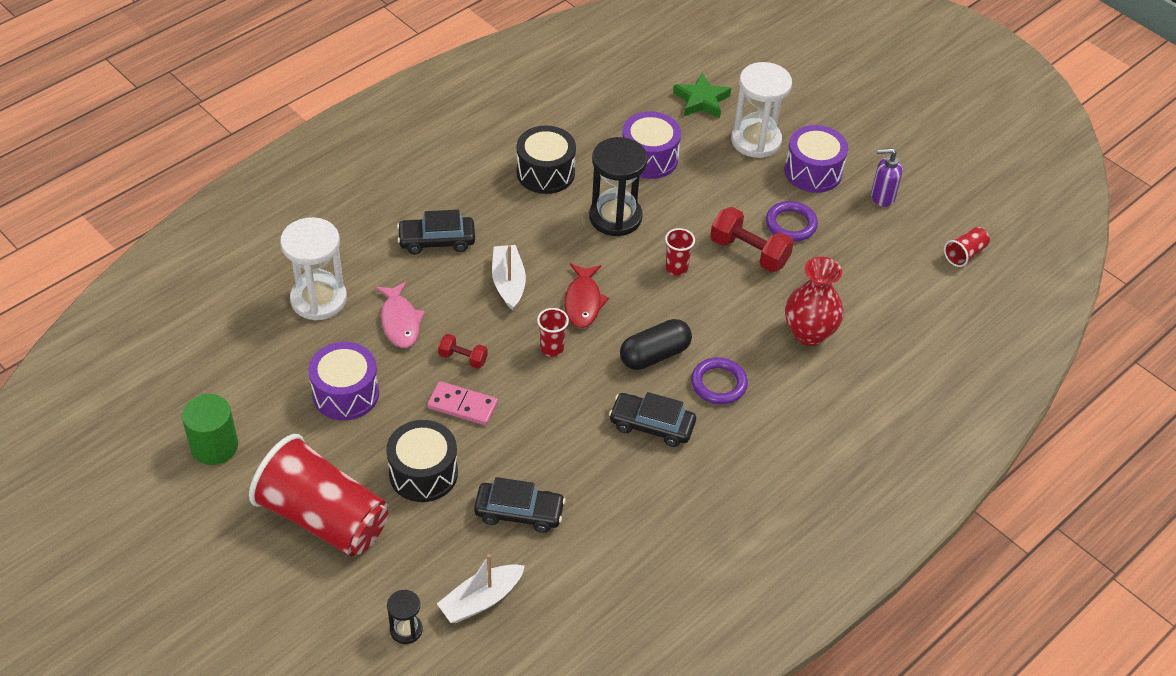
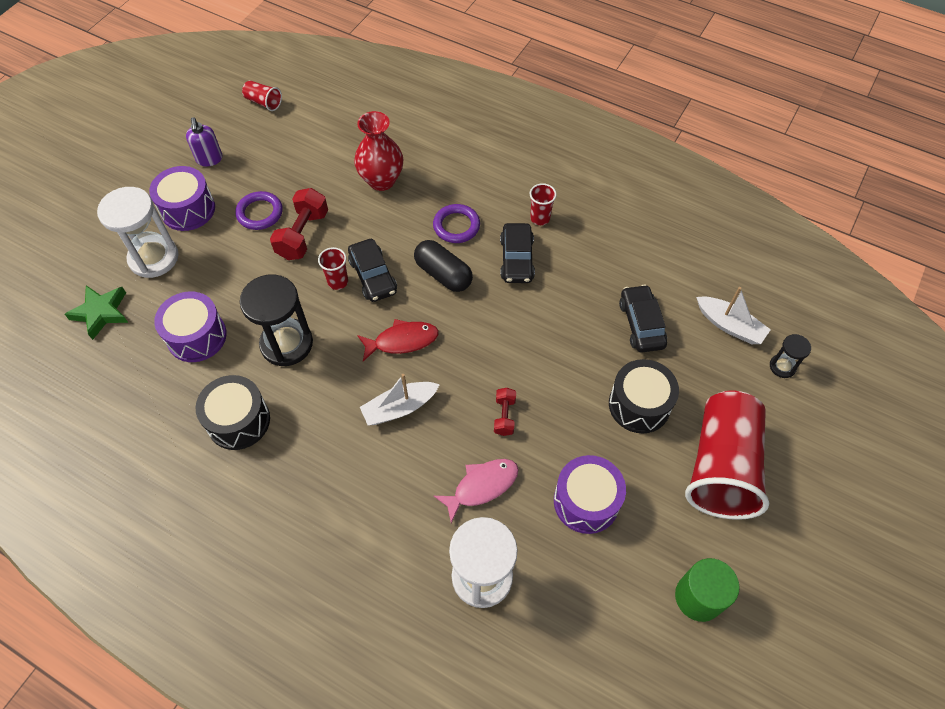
camera: 105 degrees left, 10 degrees up
(437, 241) = (364, 491): black car -> black car (373, 276)
(462, 405) = (556, 399): pink domino -> none
(552, 348) = (465, 350): red cup -> red cup (540, 218)

